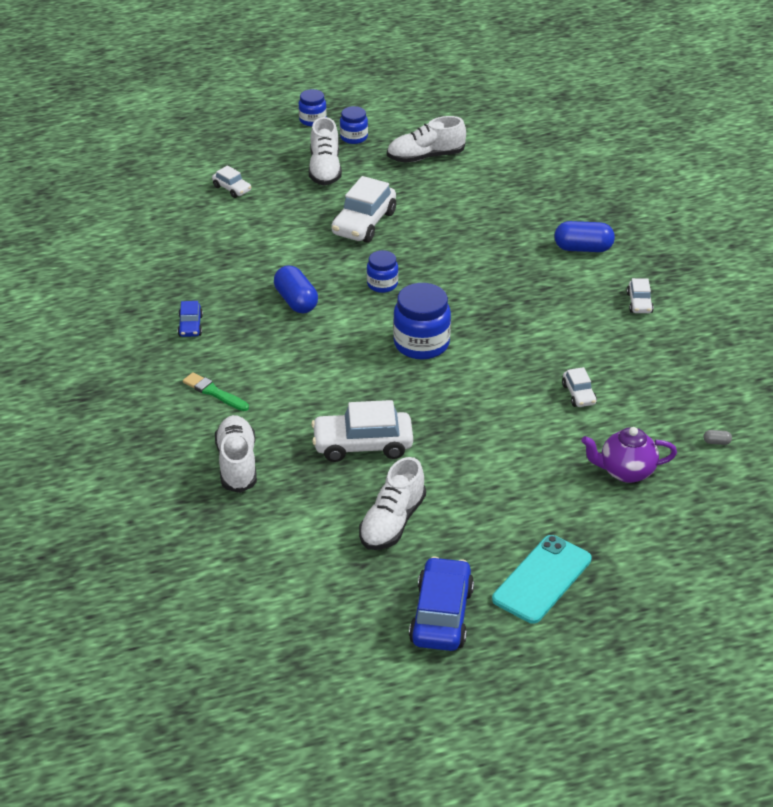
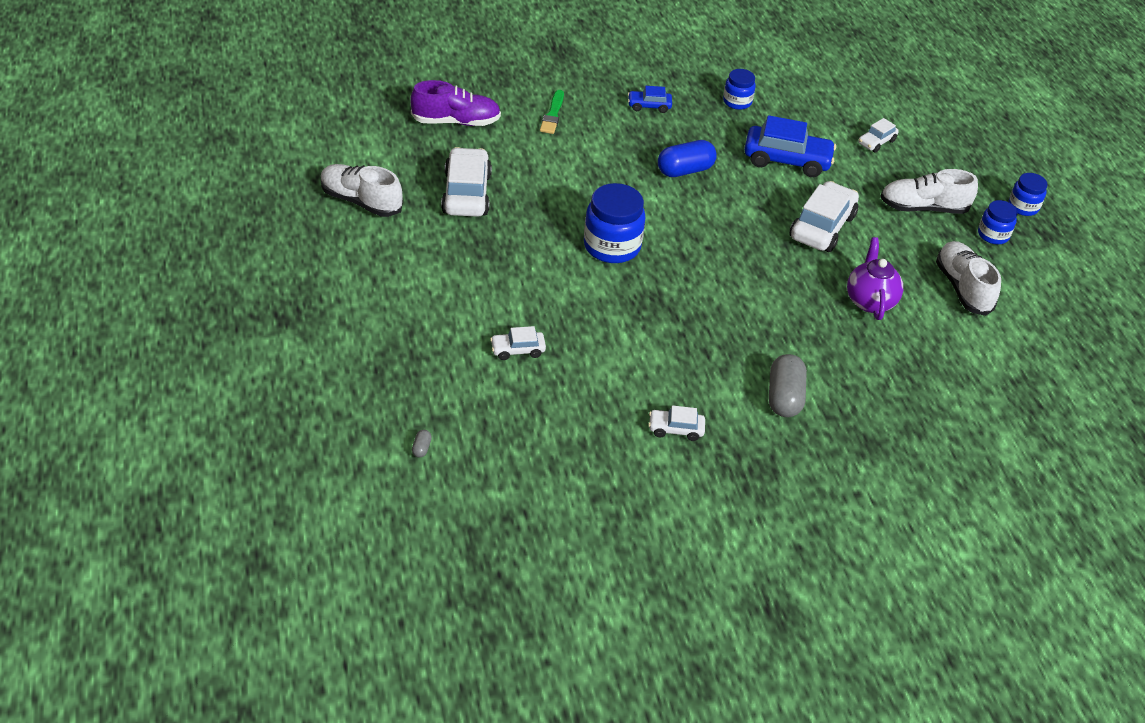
camera: 90 degrees right, 5 degrees up
(214, 392) = (552, 114): green brush -> green brush turned 150 degrees clockwise
(237, 464) = (456, 121): white shoe -> purple shoe
(364, 223) = (822, 227): white car -> white car turned 90 degrees clockwise
(382, 284) = (712, 229): blue jar -> blue jar (737, 102)
(441, 615) = (241, 217): blue car -> blue car (787, 160)
(542, 579) = (262, 283): turquoise phone -> none
(583, 248) = (784, 397): blue capsule -> grey capsule
(626, 472) = (391, 366): purple teapot -> purple teapot (869, 301)

